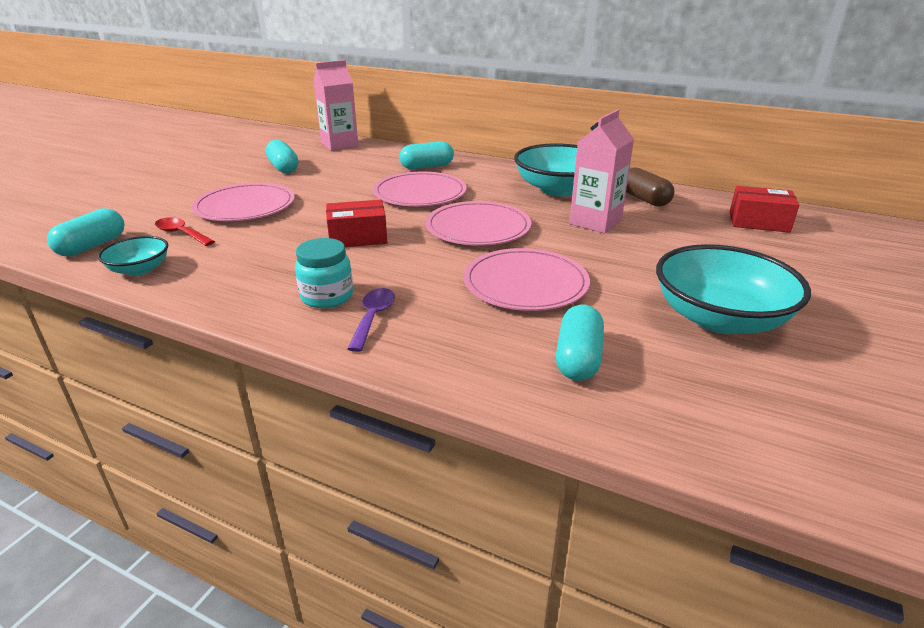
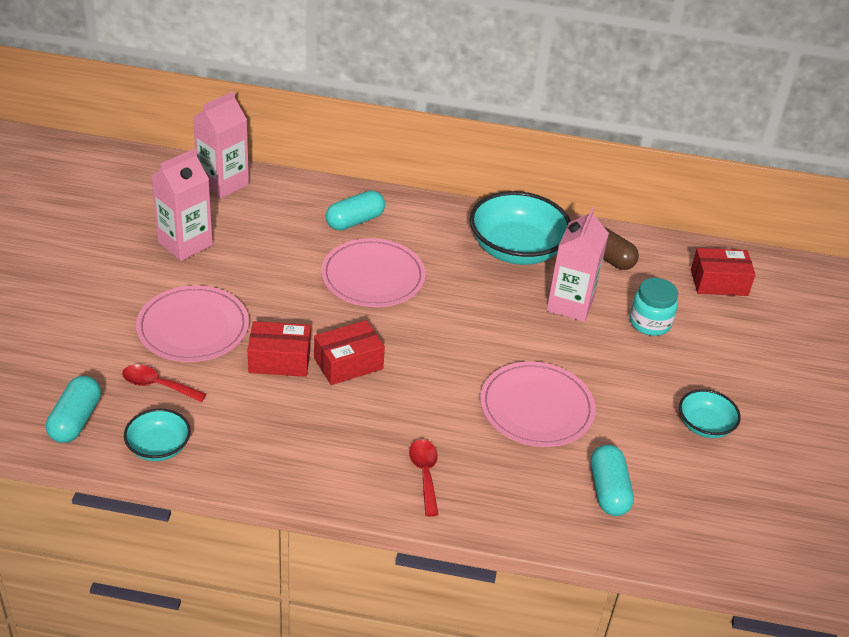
camera: 20 degrees left, 10 degrees up
(283, 168) = (185, 244): turquoise capsule -> pink carton
(299, 230) = (279, 360): none -> red box
(327, 296) = (368, 454): turquoise jar -> turquoise jar (650, 323)
(373, 317) = (424, 474): purple spoon -> red spoon
(478, 228) = (460, 330): pink plate -> none
(719, 318) = (705, 425): turquoise bowl -> turquoise bowl, size x0.52

